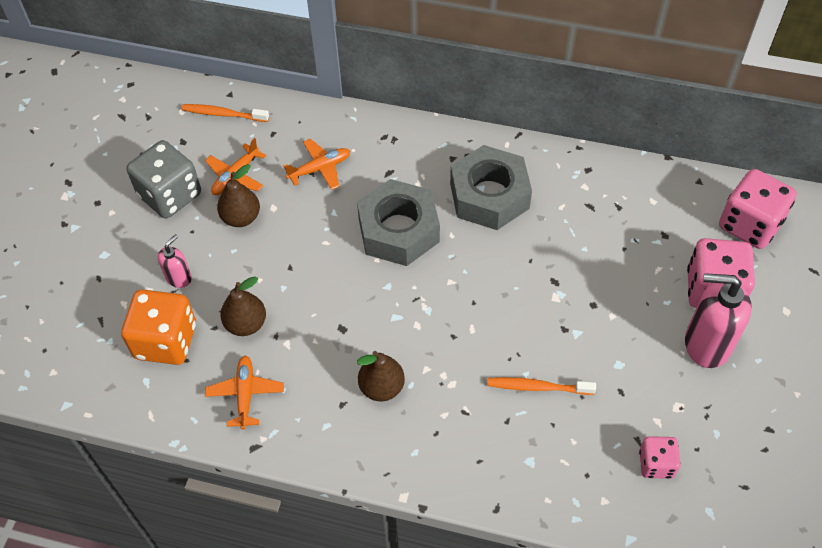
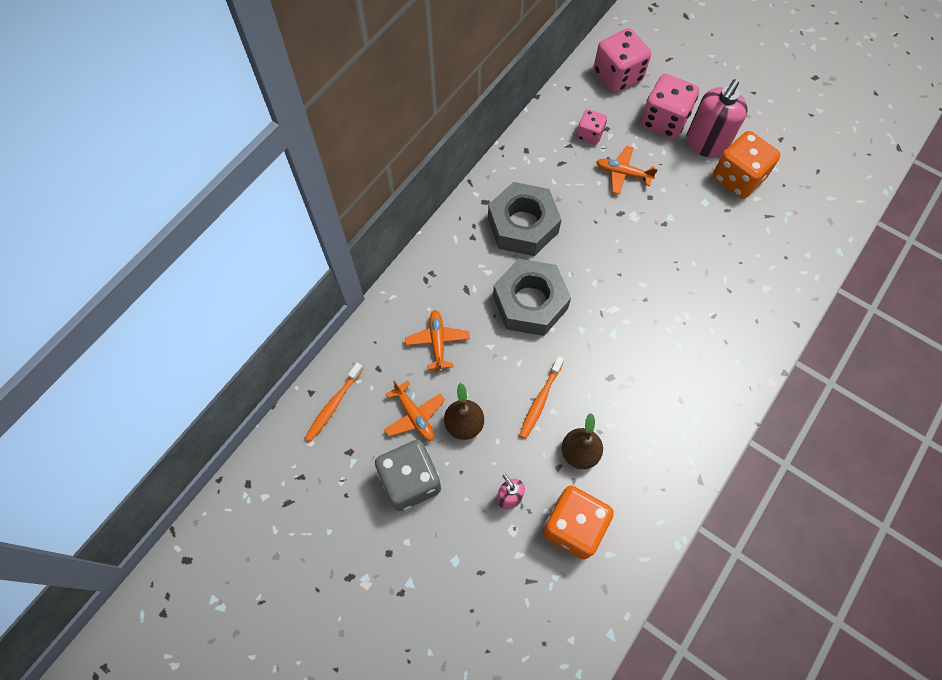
camera: 70 degrees left, 10 degrees up
(245, 394) = (649, 473): orange plane -> orange plane (623, 173)
(381, 387) = (675, 366): brown pear -> none
(537, 387) = (708, 260): orange toothbrush -> orange toothbrush (540, 400)
(656, 464) = (789, 213): pink dice -> pink dice (589, 135)
(675, 392) = (737, 178): none -> orange dice

